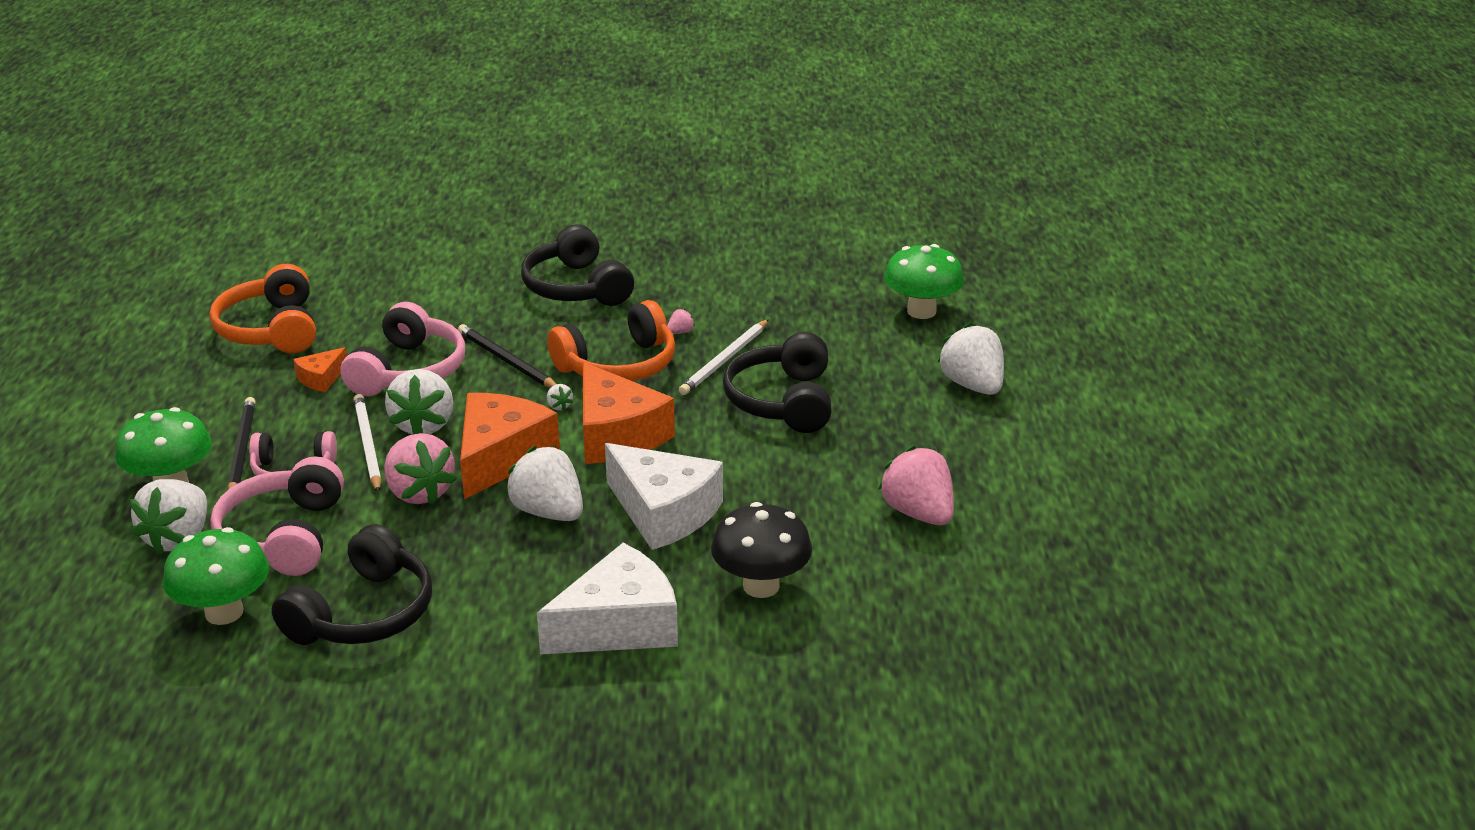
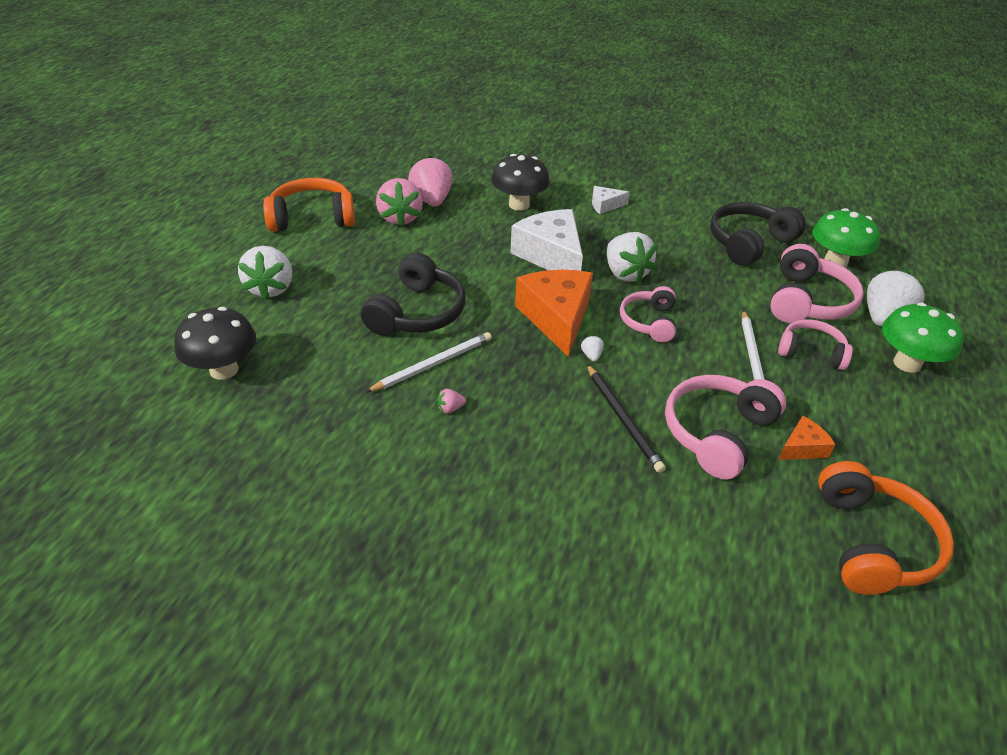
camera: 160 degrees left, 10 degrees up
(242, 450) = (858, 383): black pencil -> none
(419, 492) = (712, 309): pink strawberry -> pink strawberry (432, 200)
(423, 425) = (706, 367): white strawberry -> none
(500, 457) = (649, 322): orange cheese -> pink headphones
(576, 287) = (520, 509): black headphones -> none
(618, 365) = (525, 385): orange headphones -> orange headphones (312, 218)
(619, 625) = (605, 205): white cheese -> white cheese, size x0.48
(921, 311) = (224, 370): green mushroom -> black mushroom

